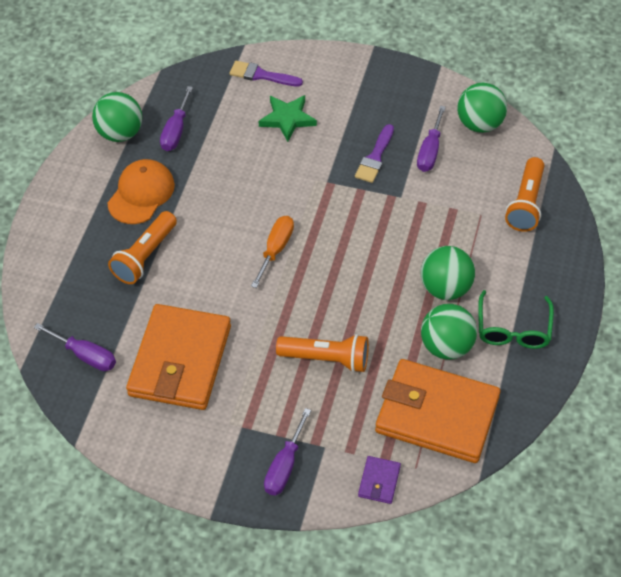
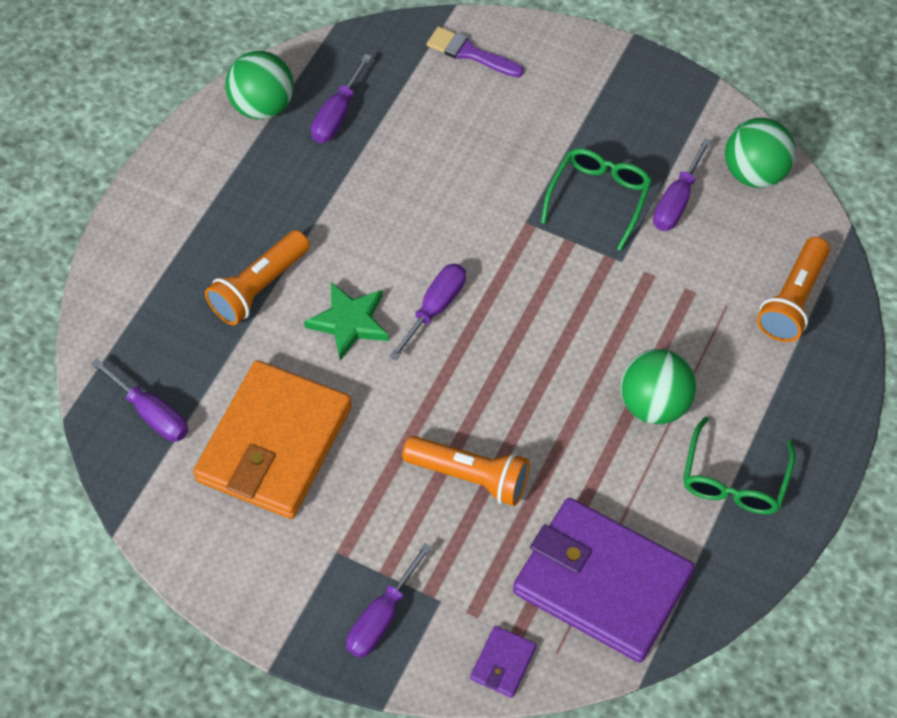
camera: 10 degrees right, 5 degrees up
(141, 194) = (272, 197): orange cap -> none
(276, 249) = (435, 308): orange screwdriver -> purple screwdriver
(287, 119) = (491, 122): green star -> green star (349, 322)
(375, 157) = (599, 198): purple brush -> green glasses
(437, 414) = (602, 583): orange wallet -> purple wallet
(446, 346) = (637, 488): green ball -> none

